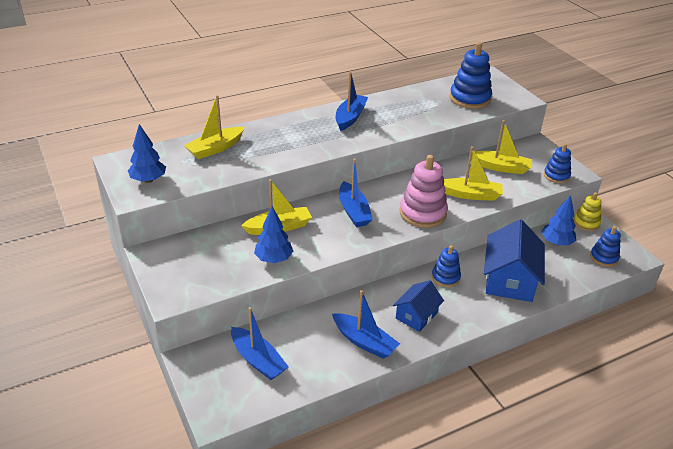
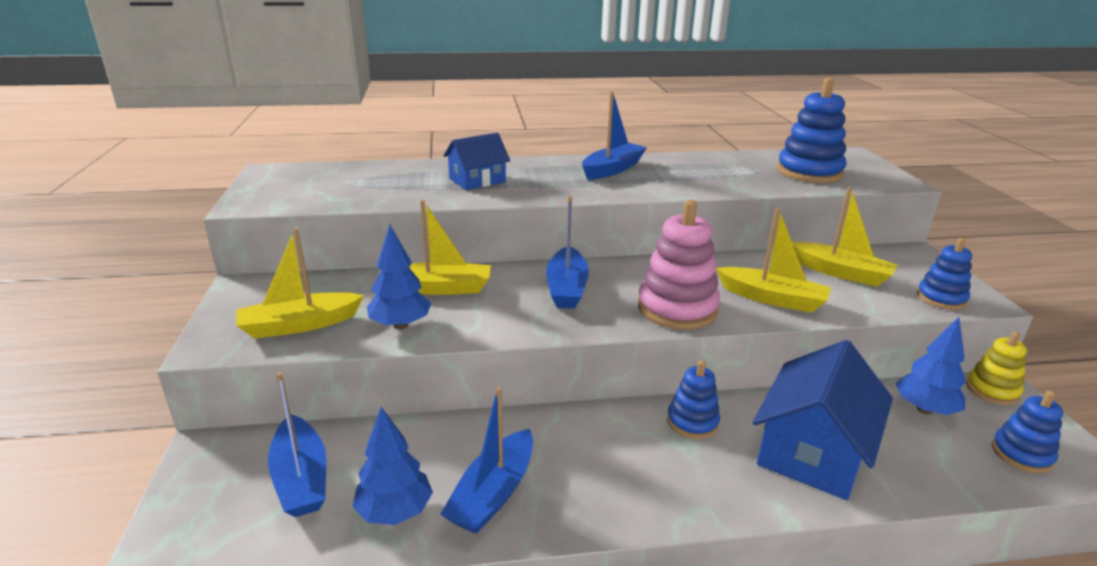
camera: 20 degrees right, 10 degrees down
(148, 180) = (284, 192): blue tree -> blue tree (395, 511)
(215, 148) = (401, 175): yellow boat -> yellow boat (299, 325)
(364, 342) = (493, 493): blue boat -> blue boat turned 60 degrees clockwise
(416, 315) = (610, 471): blue house -> blue house (477, 180)

